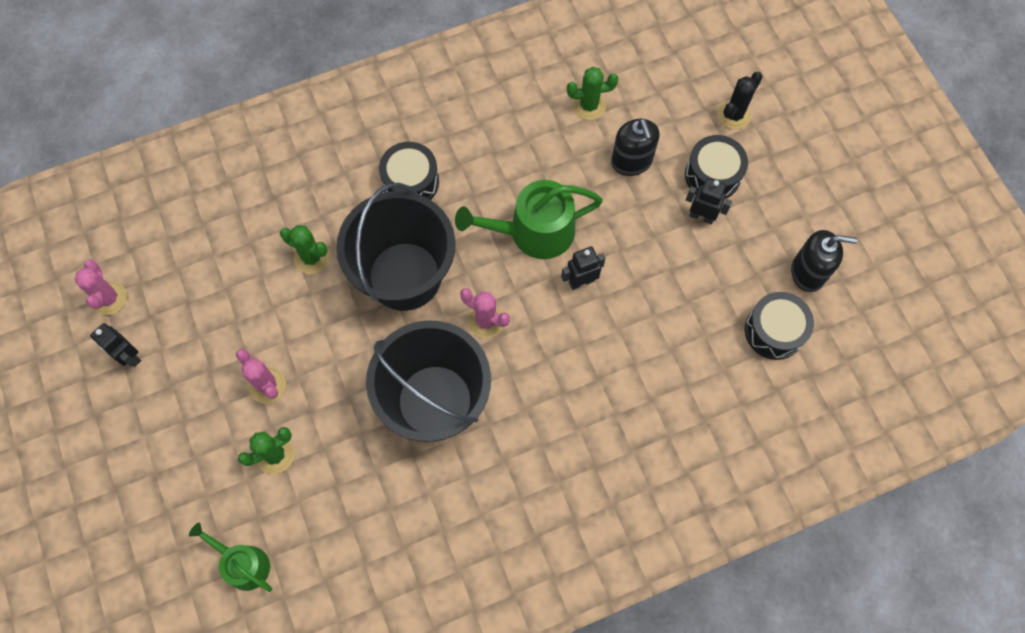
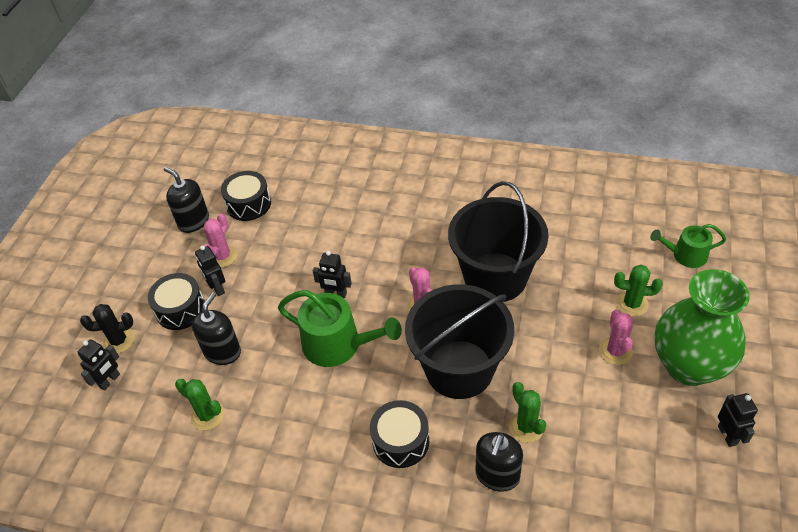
camera: 140 degrees left, 20 degrees down
(109, 298) = (732, 498): pink cactus -> pink cactus (222, 256)
(189, 411) = (688, 366): none -> green vase
(243, 564) = (685, 255): green watering can -> green watering can turned 105 degrees clockwise
(312, 202) = (497, 475): none -> black soap dispenser
(701, 81) = (110, 381): none -> black robot

